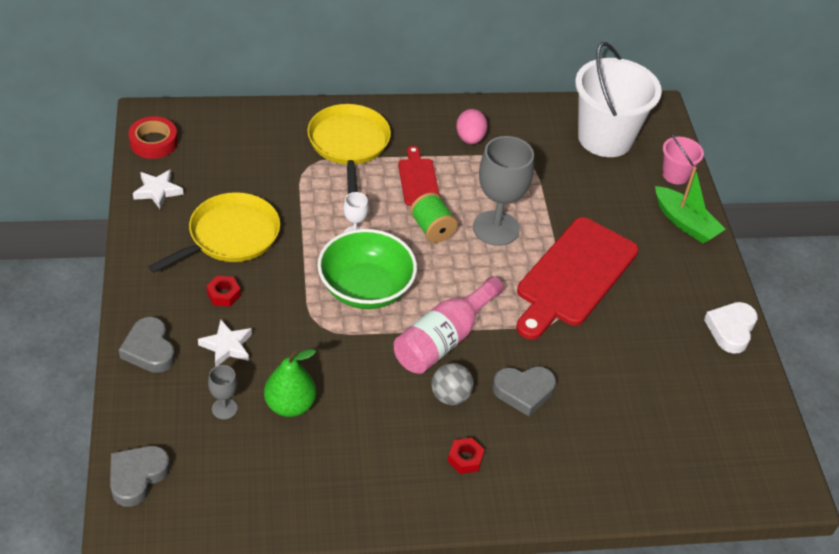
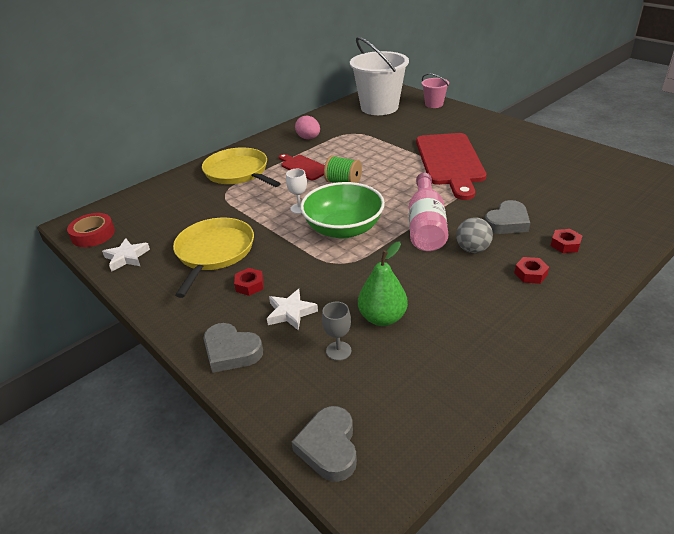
camera: 30 degrees left, 10 degrees down
(496, 228) = (378, 164): grey goblet -> none
(541, 455) = (565, 244): none -> red nut
(685, 223) = (467, 117): green boat -> none
(731, 329) = (555, 142): white heart -> none

